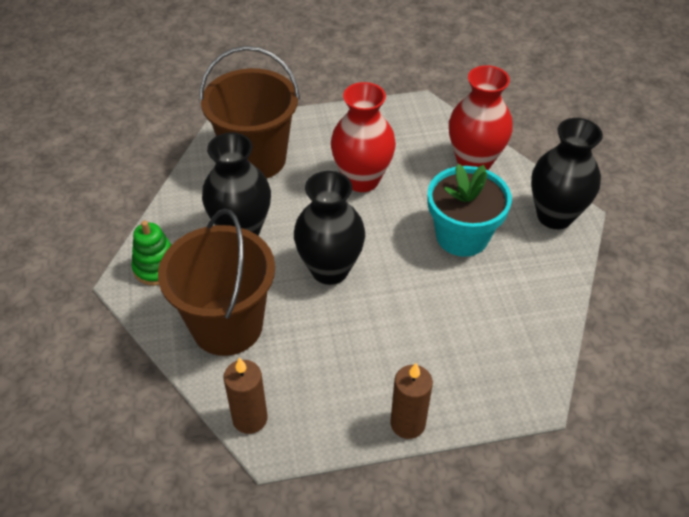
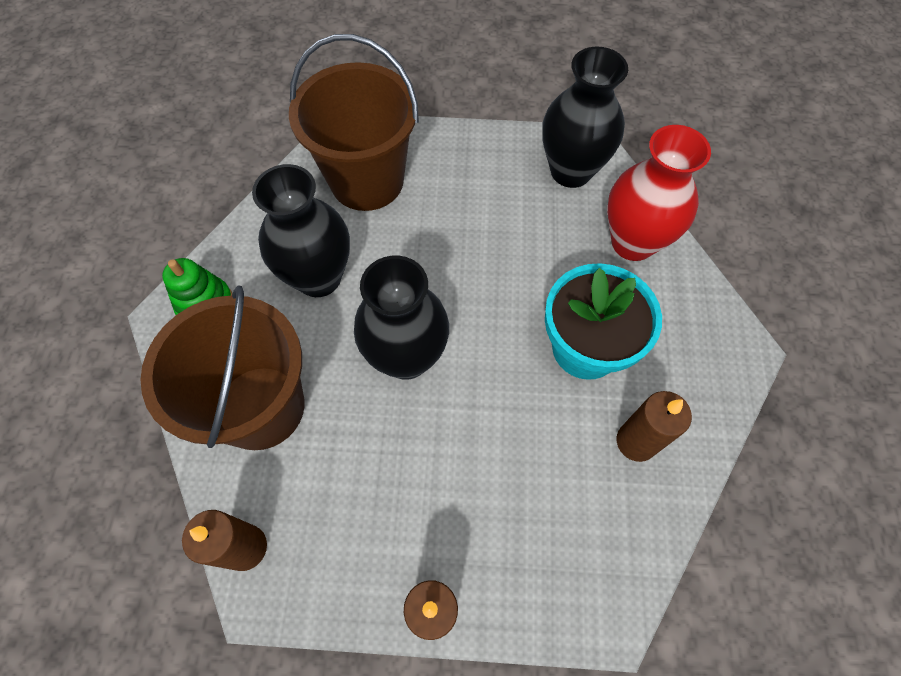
camera: 15 degrees right, 15 degrees up
(362, 179) = (484, 237): red vase -> none
(518, 287) = (636, 442): none -> brown candle
(554, 216) = (716, 345): black vase -> black vase (571, 171)

